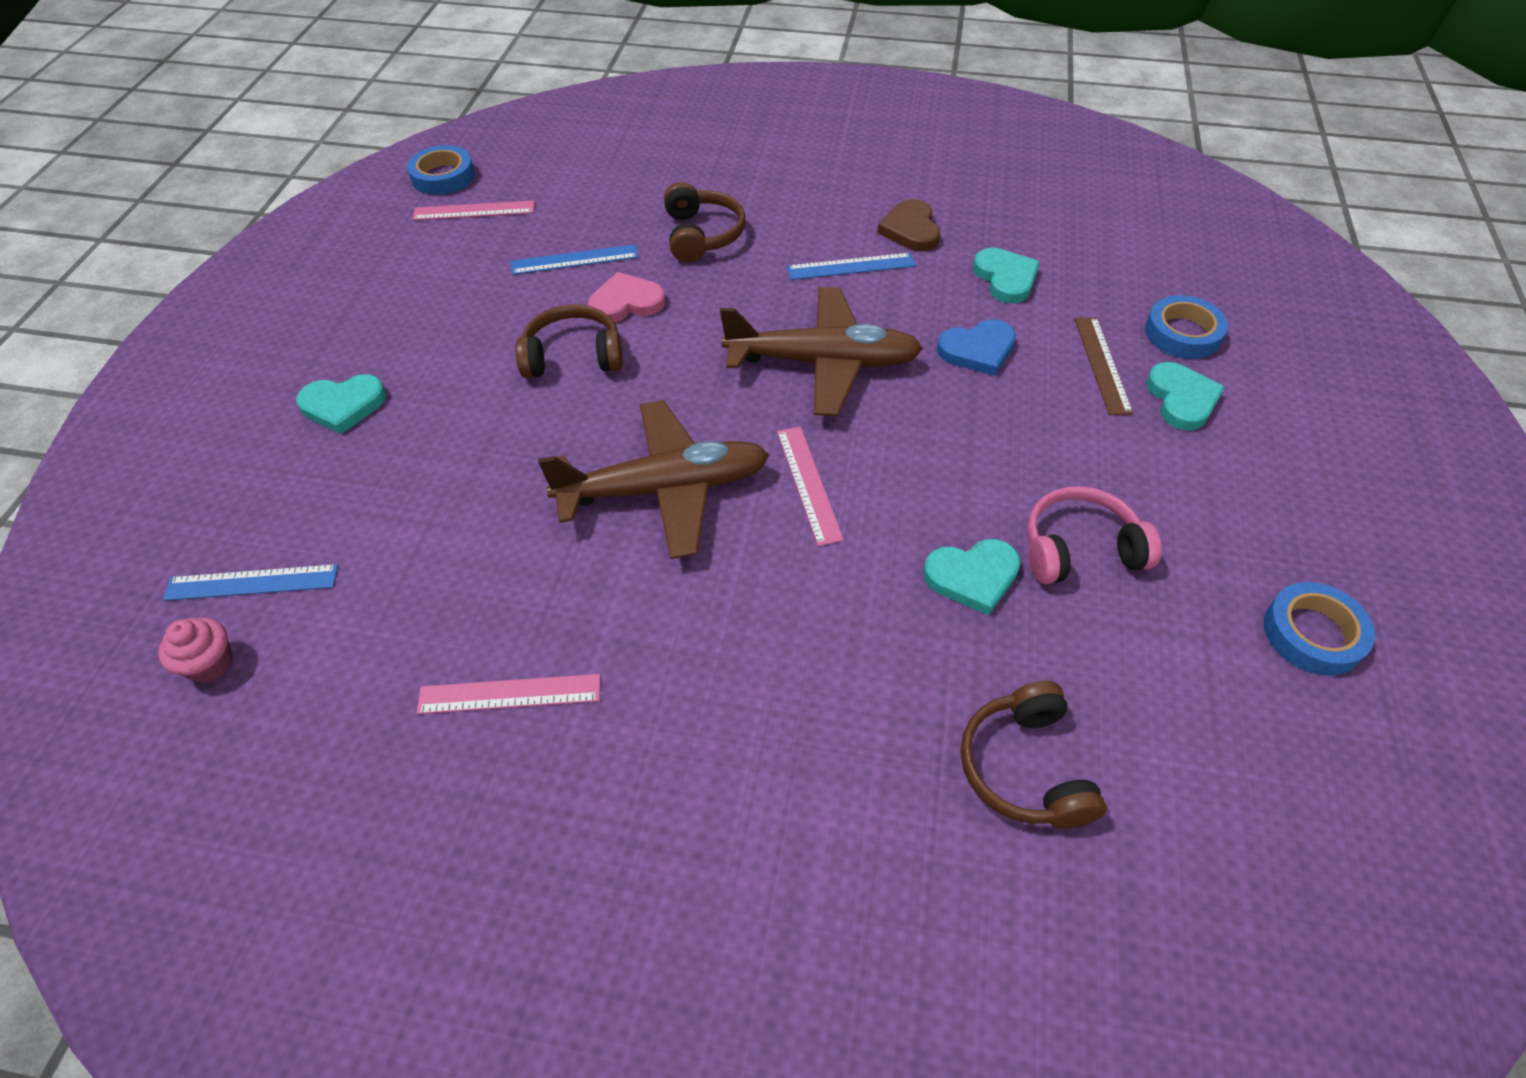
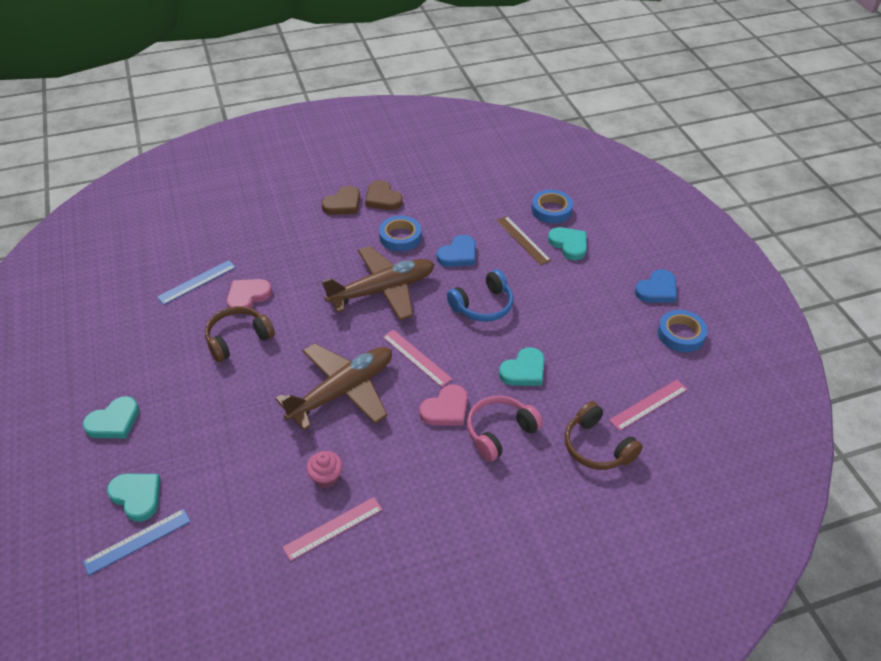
camera: 30 degrees left, 5 degrees down
(210, 664) = (148, 593): pink cupcake -> pink cupcake (326, 477)
(443, 176) = (68, 258): blue tape -> blue tape (400, 237)
(474, 211) = (107, 273): pink ruler -> pink ruler (648, 404)
(701, 235) = (265, 241): brown headphones -> none
(802, 585) = (446, 409): none -> pink heart
(846, 219) = (343, 204): none -> brown heart
(851, 266) = (363, 231): blue ruler -> none
(968, 443) = (483, 305): none -> blue headphones
(1005, 278) = (449, 210): turquoise heart -> turquoise heart (137, 496)
(1080, 549) = (564, 337): pink headphones -> pink headphones (500, 432)
(1309, 535) = (657, 290): none -> blue heart

